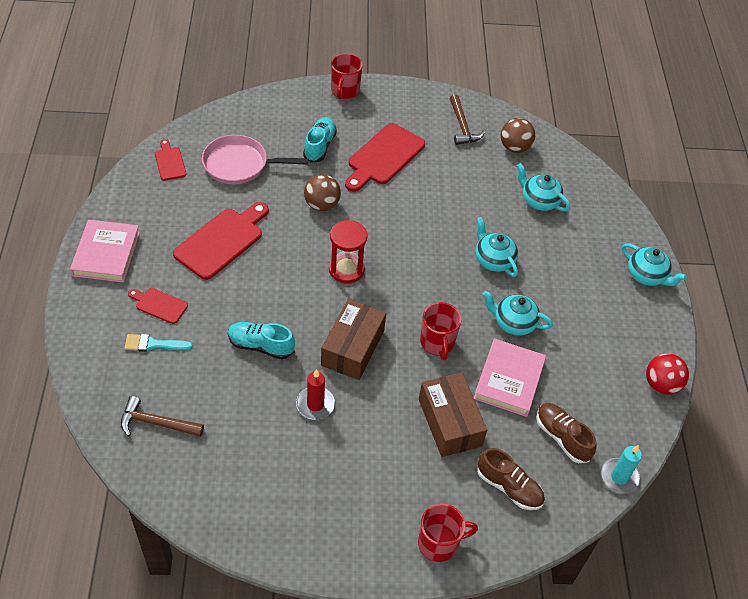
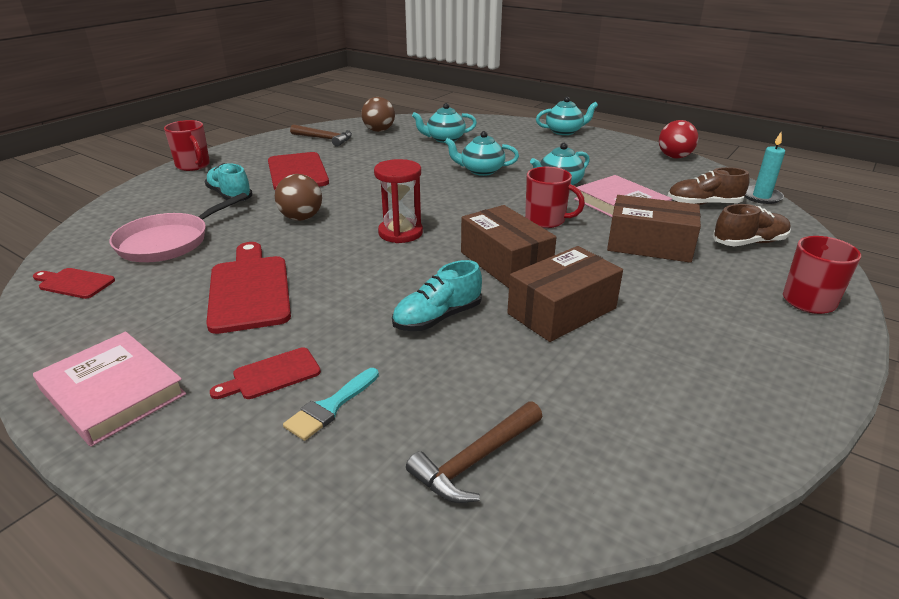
camera: 50 degrees left, 20 degrees down
(315, 404) = (562, 311): red candle -> brown box

